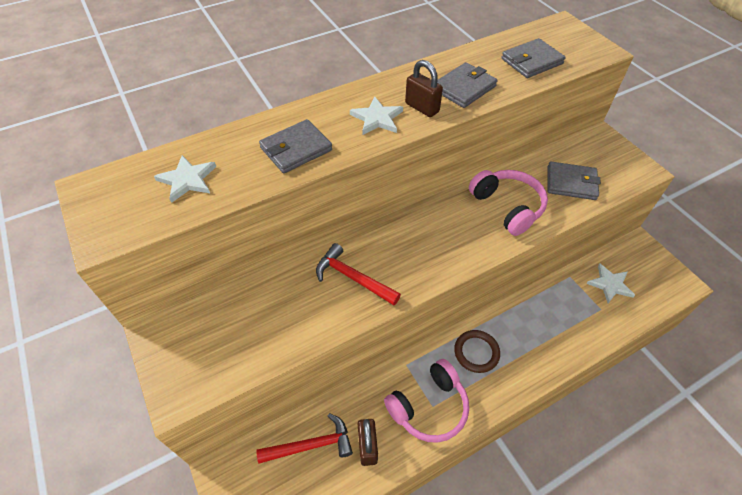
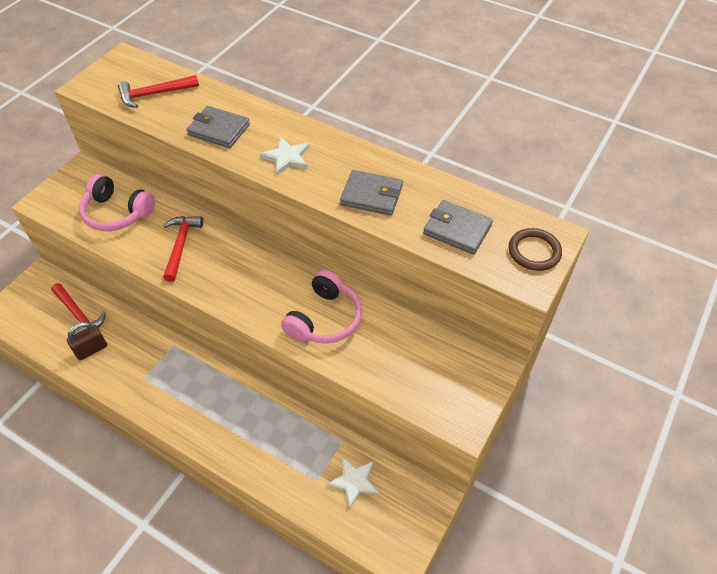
camera: 60 degrees right, 0 degrees up
(187, 180) = (154, 94): white star -> red hammer
(422, 108) = (321, 178): brown padlock -> none
(429, 407) = (141, 376): pink headphones -> pink headphones (117, 213)
(476, 352) = (210, 390): brown ring -> brown ring (534, 251)
(571, 183) = (393, 361): grey wallet -> none

